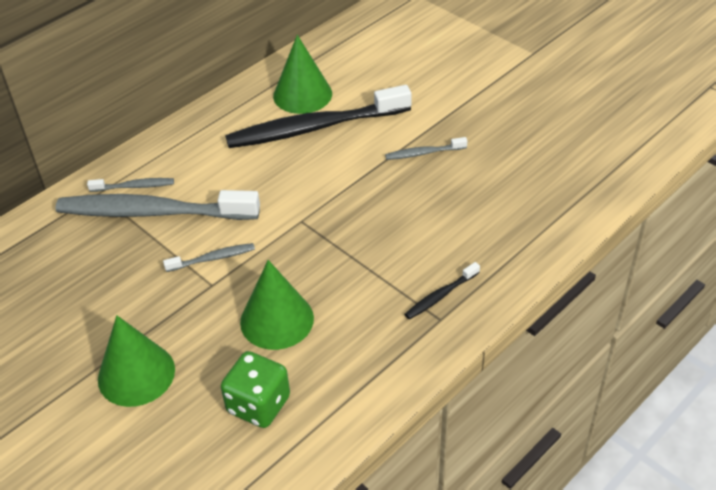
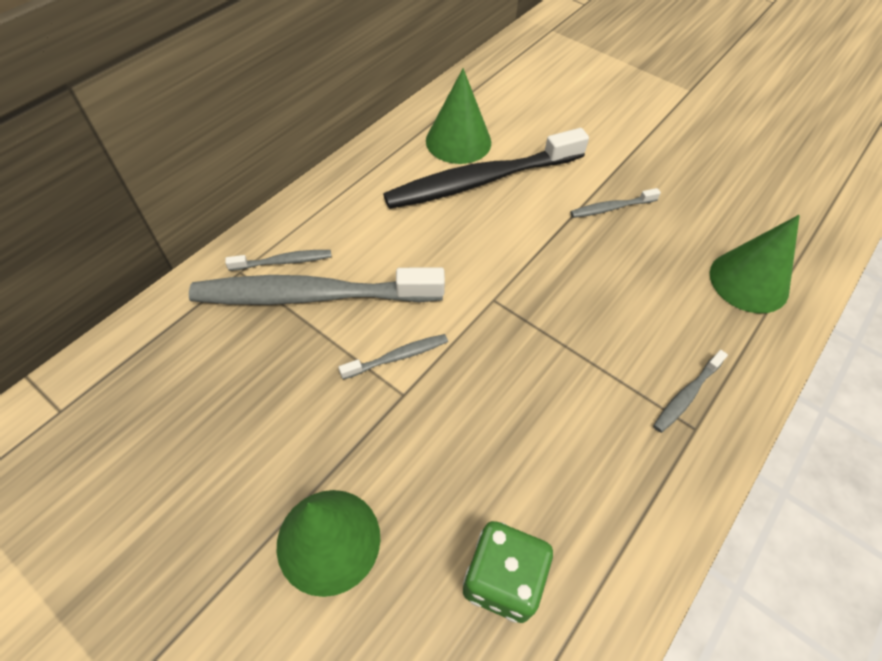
camera: 10 degrees left, 10 degrees up
(277, 320) = (496, 442): green cone -> green cone (749, 281)
(440, 296) = (686, 395): black toothbrush -> grey toothbrush

